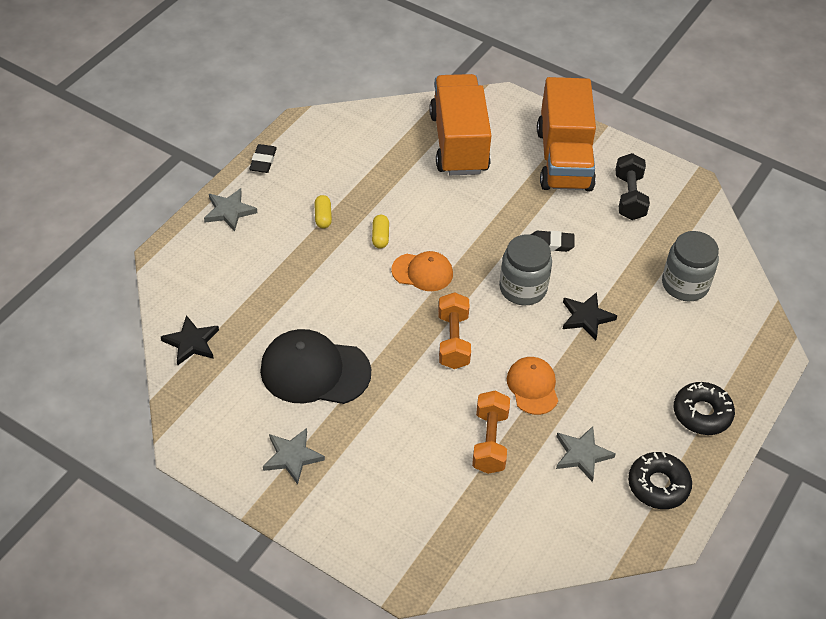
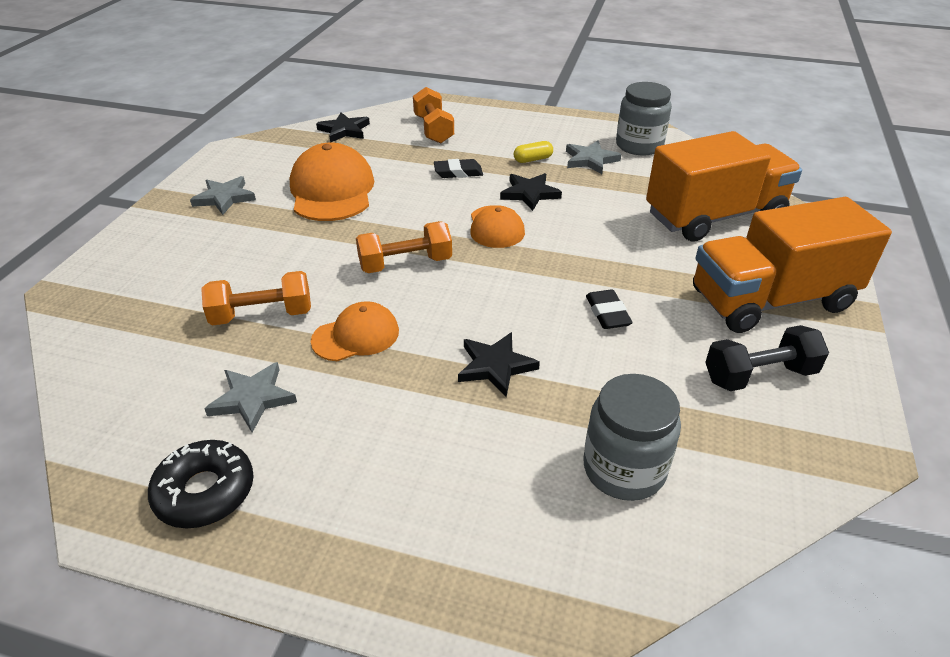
camera: 75 degrees right, 10 degrees down
(227, 271) = (433, 129): none -> orange dumbbell
(229, 211) = (505, 117): grey star -> grey star (590, 160)
(263, 161) = (580, 120): black eraser -> black eraser (458, 172)
(315, 371) = (332, 190): black cap -> orange cap
(380, 237) = (529, 194): yellow capsule -> black star
(523, 288) = (514, 302): grey jar -> grey jar (639, 146)
(702, 413) = (357, 531): black donut -> none

